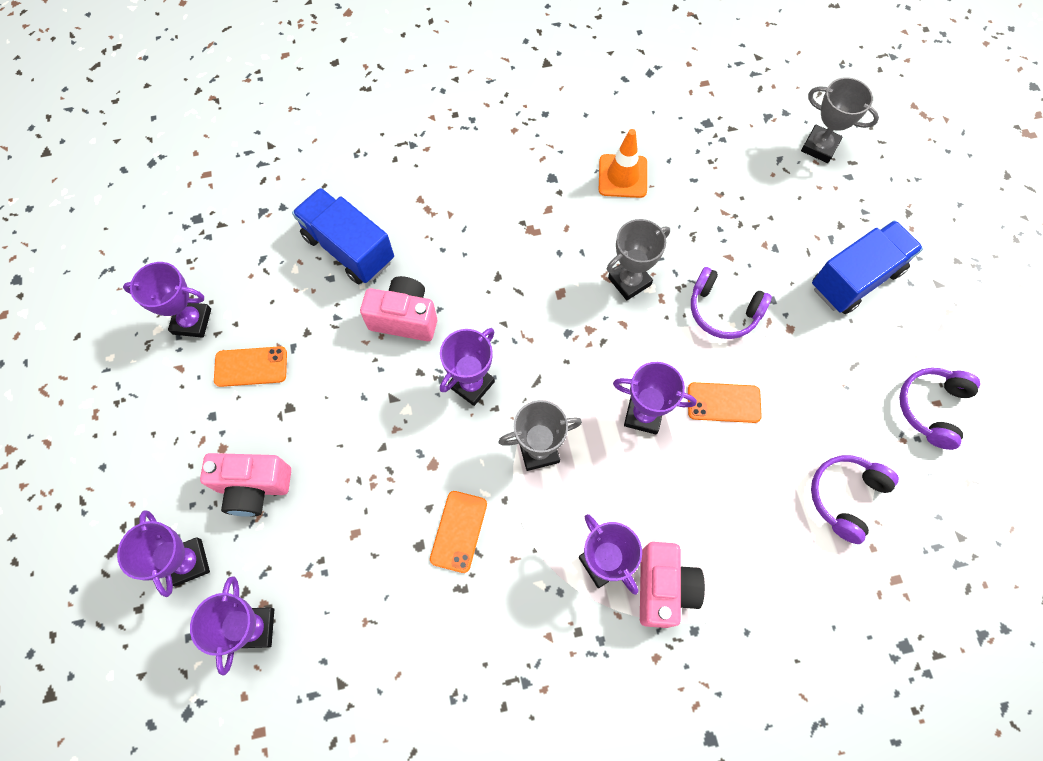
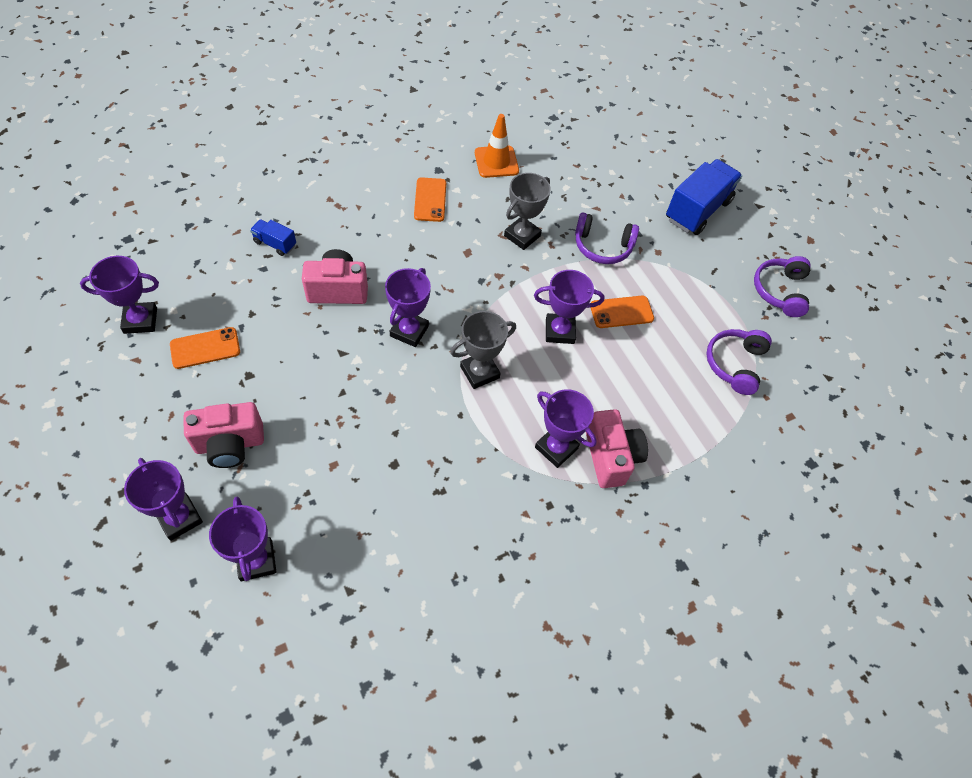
camera: 20 degrees left, 10 degrees down
(349, 248) = (275, 244): blue truck -> blue truck, size x0.48
(458, 531) = (426, 446): orange phone -> orange phone (430, 200)
(819, 147) = (644, 124): grey trophy -> none

